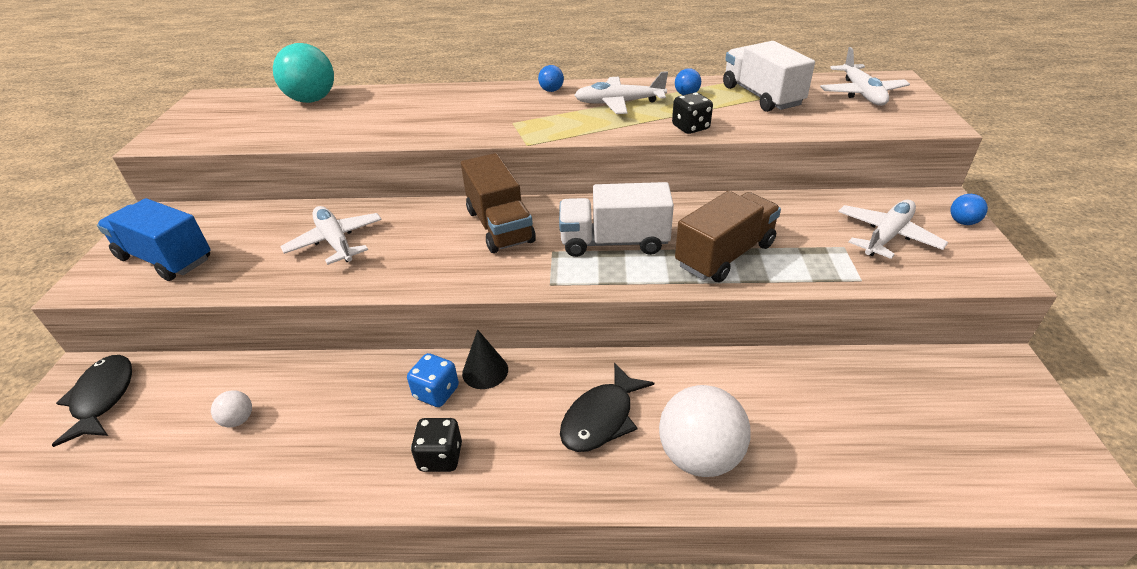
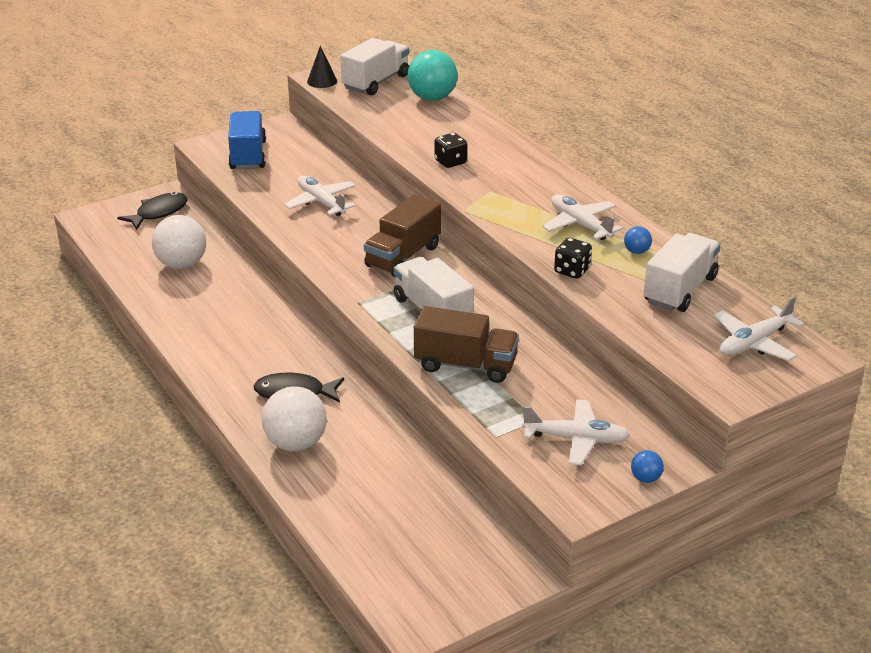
camera: 55 degrees right, 5 degrees down
(231, 116) = (376, 82): none -> white truck
(238, 420) = (182, 264): white ball -> white ball, size x2.19
(335, 242) = (321, 202): white plane -> white plane turned 60 degrees counterclockwise
(436, 392) = (260, 322): blue dice -> none
(440, 457) = (214, 346): black dice -> black dice (450, 162)
(485, 371) = (294, 332): black cone -> black cone (322, 81)
(551, 90) = (567, 186): blue ball -> none

